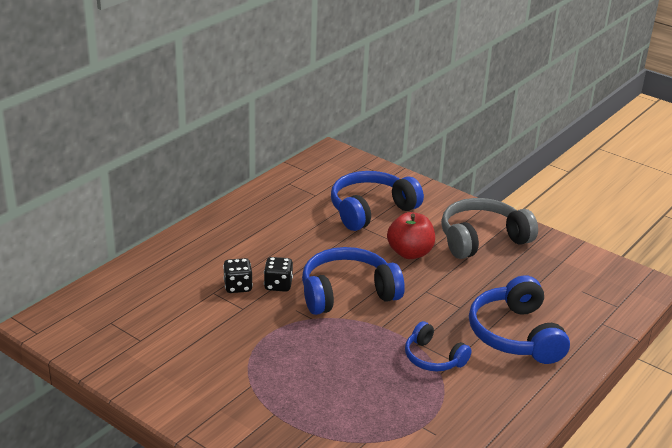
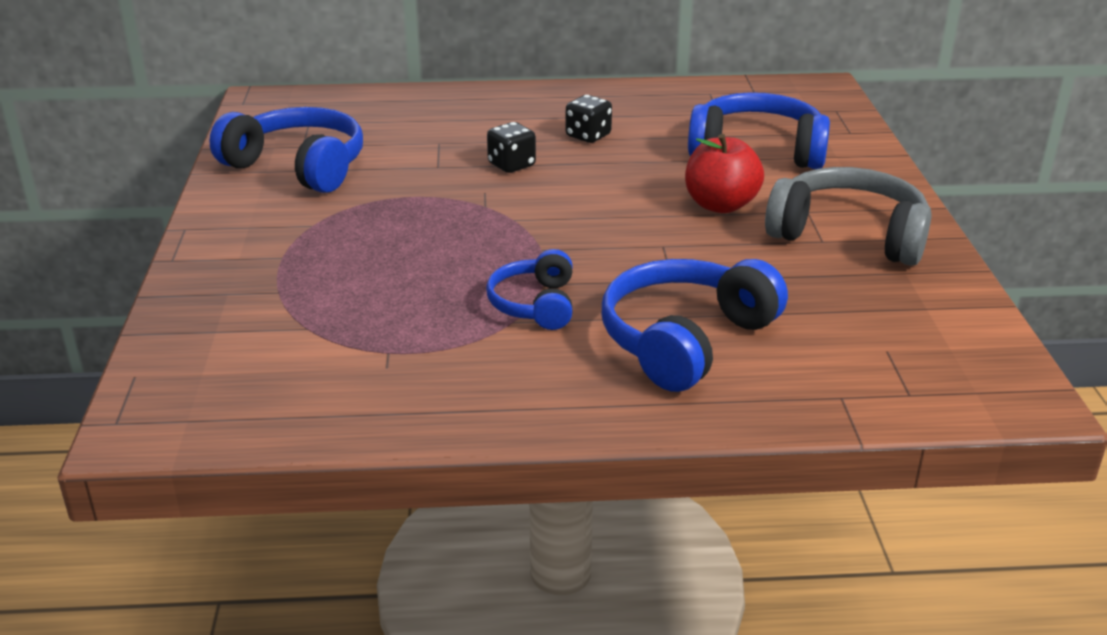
camera: 50 degrees right, 0 degrees up
(238, 286) = (471, 148): black dice -> black dice (588, 136)
(347, 293) = (568, 204): blue headphones -> blue headphones (298, 166)

